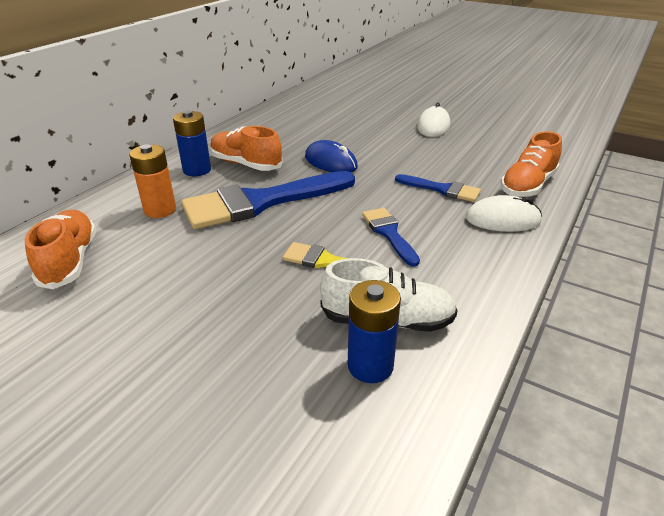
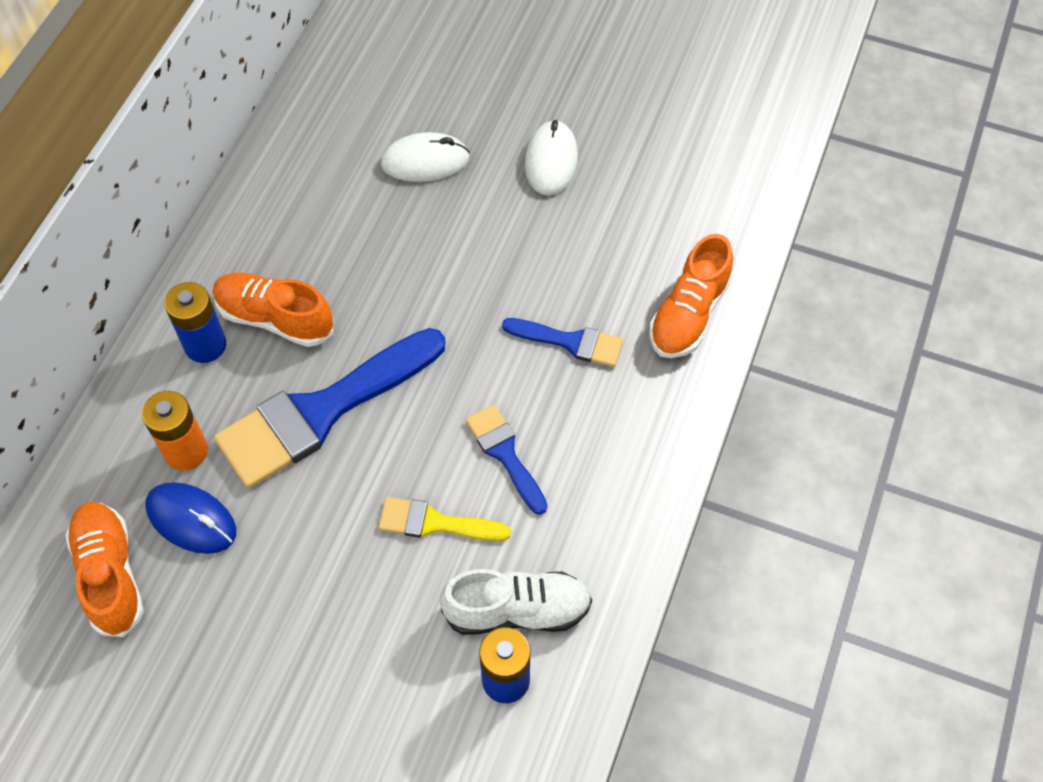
camera: 10 degrees left, 25 degrees up
(331, 162) = (402, 293): blue mouse -> blue mouse (191, 519)
(502, 220) = (651, 401): white mouse -> white mouse (425, 161)

